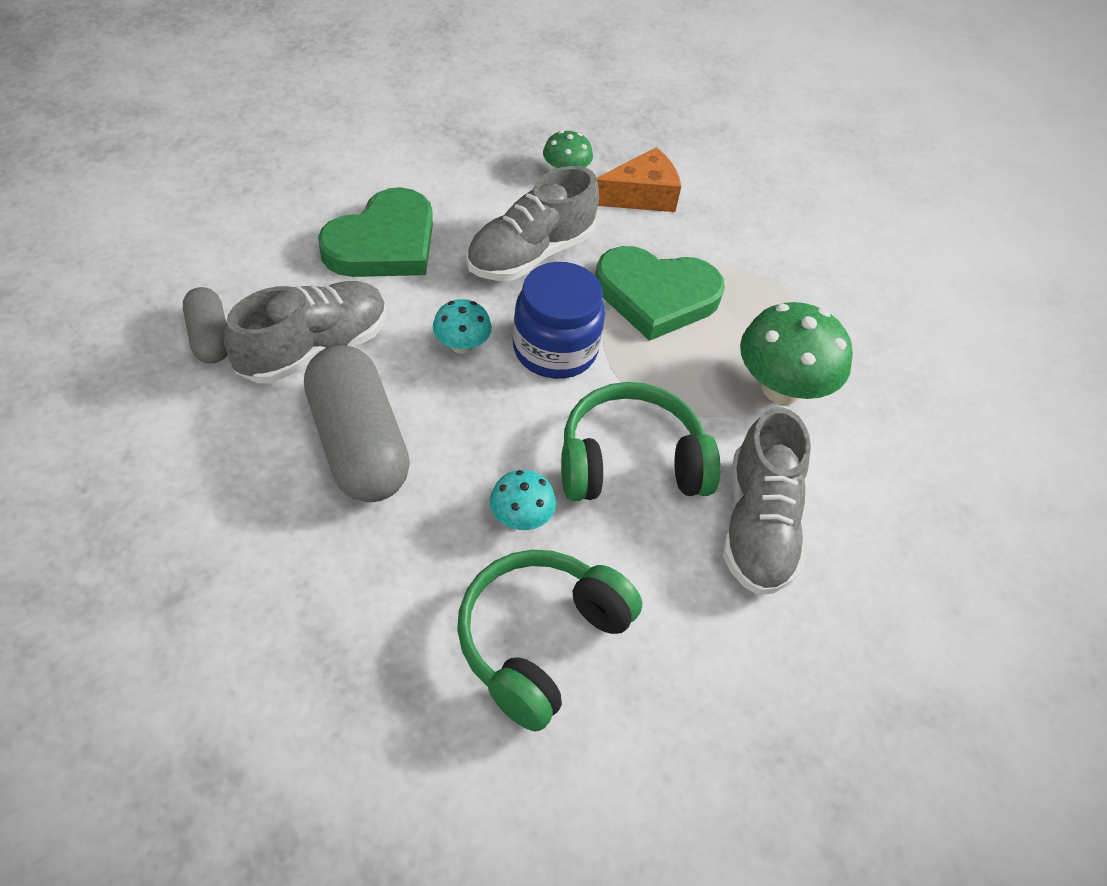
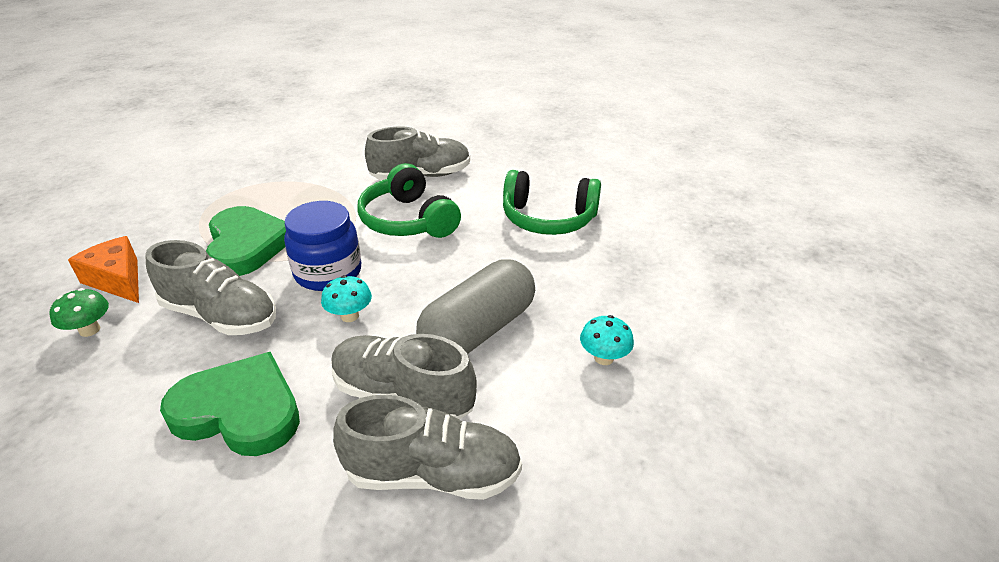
camera: 110 degrees left, 15 degrees down
(209, 337) = (432, 474): grey capsule -> grey shoe
(520, 518) = (480, 246): turquoise mushroom -> turquoise mushroom (603, 358)
(781, 388) = (313, 186): green mushroom -> none

